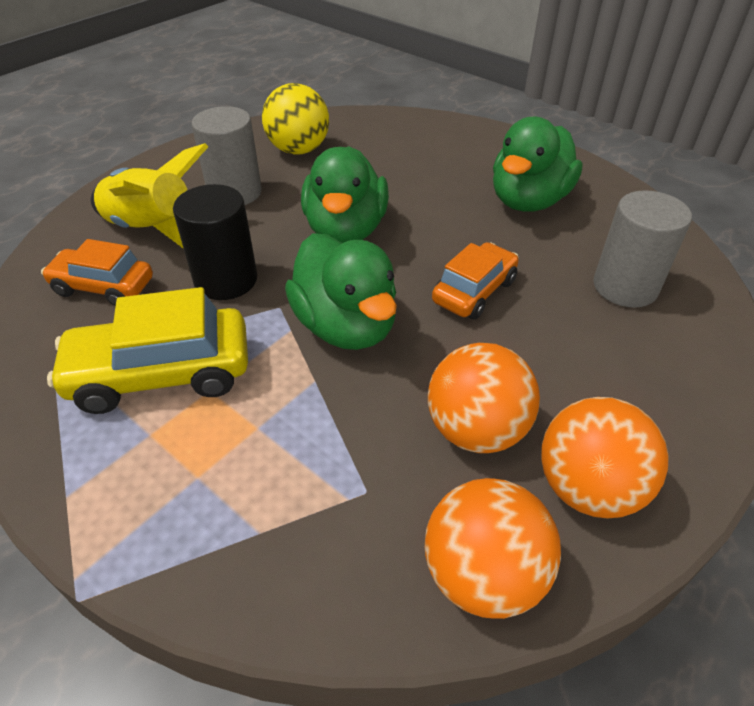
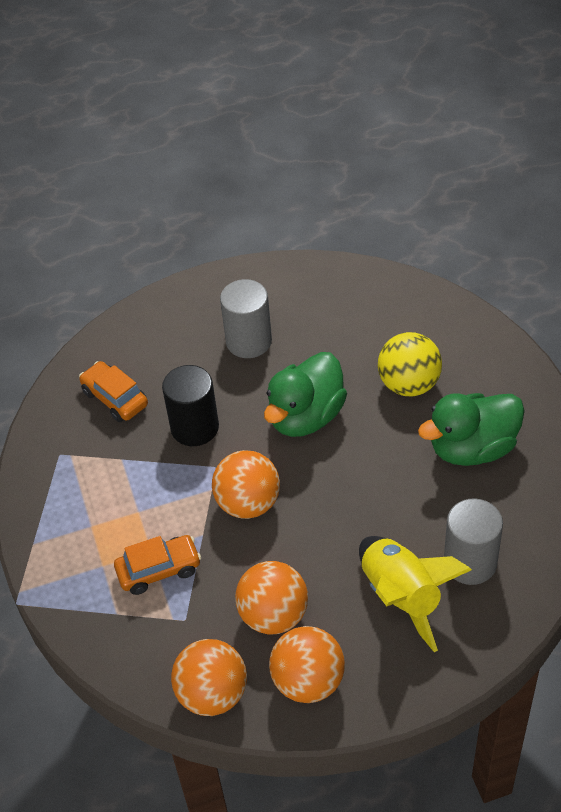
camera: 35 degrees right, 5 degrees up
(153, 230) = (171, 357): yellow rocket -> yellow rocket (401, 596)
(161, 374) = (117, 486): yellow car -> none
(298, 150) = (327, 310): yellow ball -> yellow ball (409, 384)
(346, 326) = (248, 503): green duck -> orange ball
(474, 291) = (355, 515): orange car -> orange car (159, 570)

